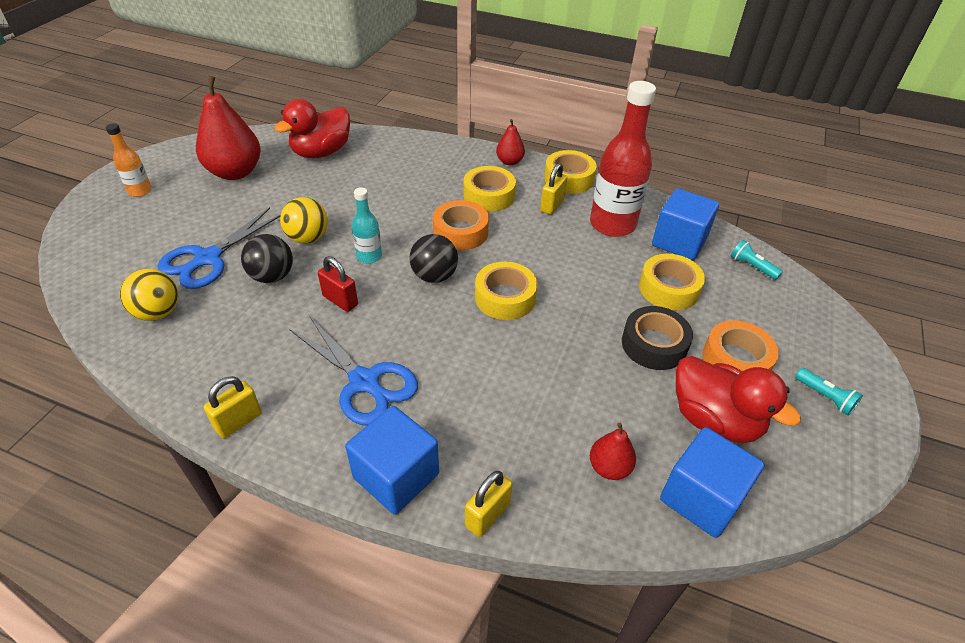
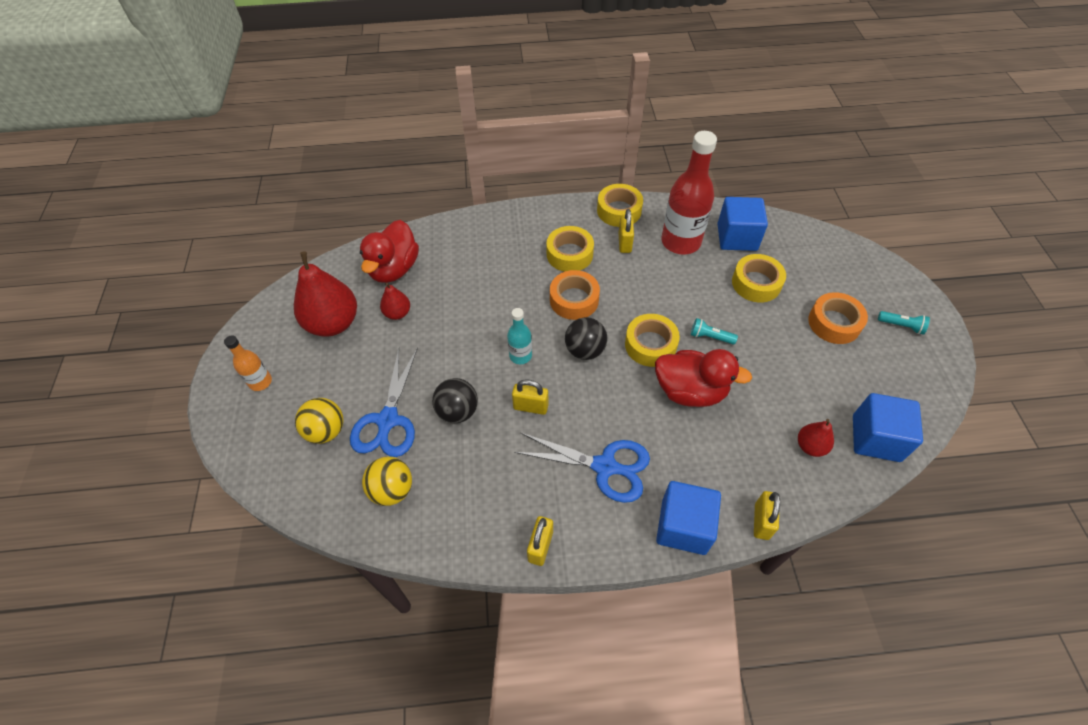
camera: 25 degrees left, 10 degrees up
(308, 238) = (456, 361): yellow ball -> yellow ball (326, 431)
(340, 300) = (530, 407): red padlock -> yellow padlock
(509, 161) = (561, 212): red pear -> red pear (397, 313)
(654, 344) = (776, 336): black tape -> none
(714, 420) = (849, 377): red duck -> red duck (690, 391)
(752, 266) = (797, 238): turquoise flashlight -> turquoise flashlight (710, 337)

